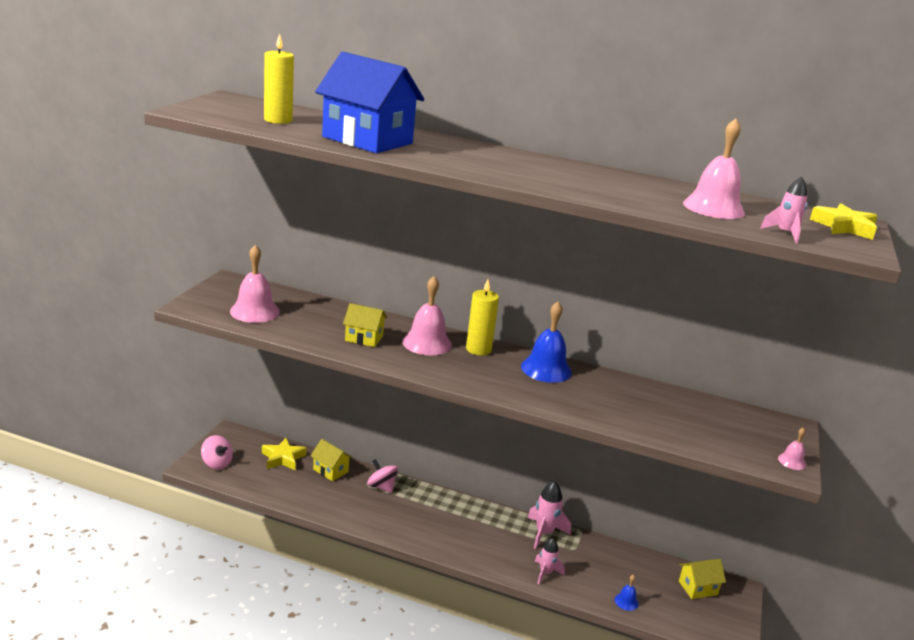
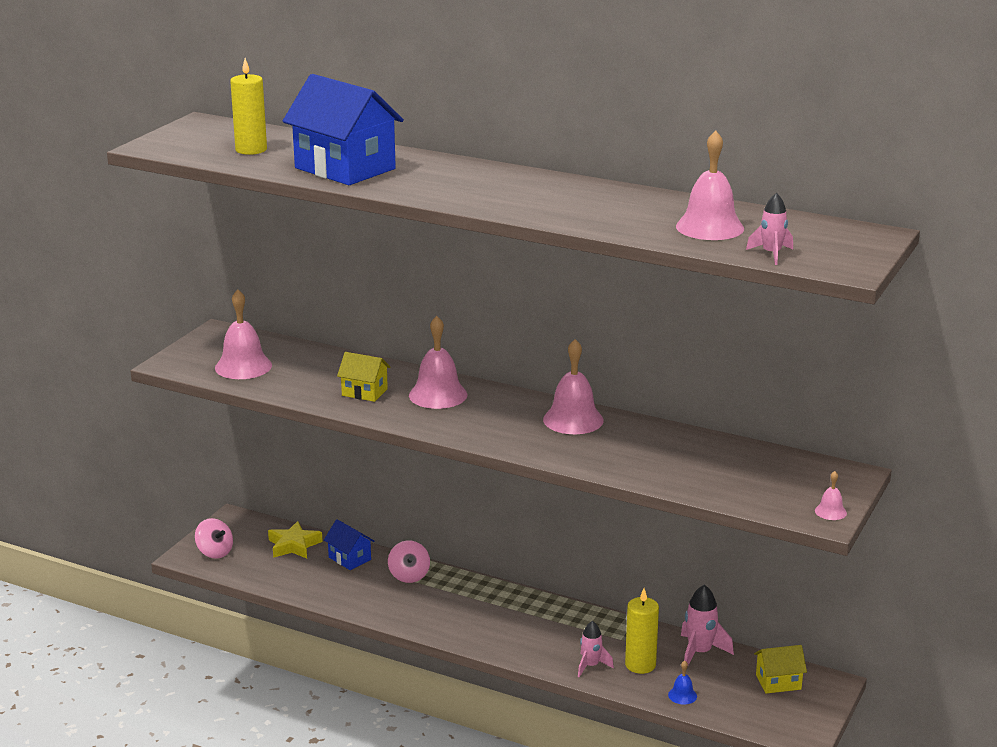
camera: 10 degrees right, 0 degrees up
(330, 470) = (349, 558): yellow house -> blue house
(381, 487) = (409, 575): pink spinning top -> pink spinning top turned 150 degrees counterclockwise
(478, 349) = (498, 400): yellow candle -> yellow candle (640, 665)
(544, 533) = (600, 624): pink rocket -> pink rocket (699, 653)
(546, 369) = (573, 420): blue bell -> pink bell
(844, 227) = (854, 241): yellow star -> none

